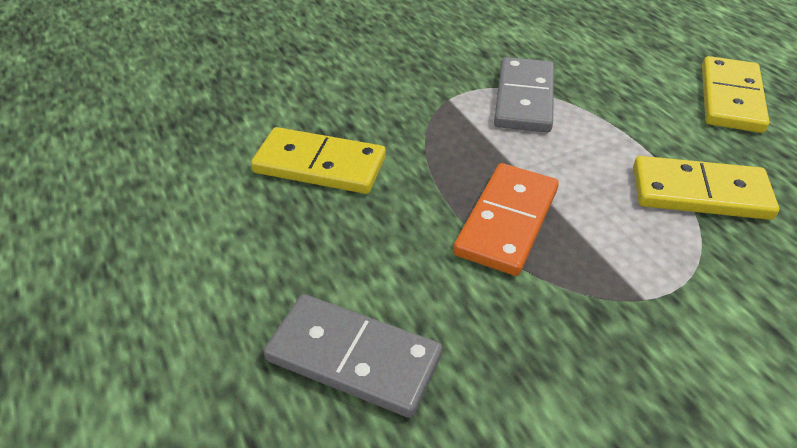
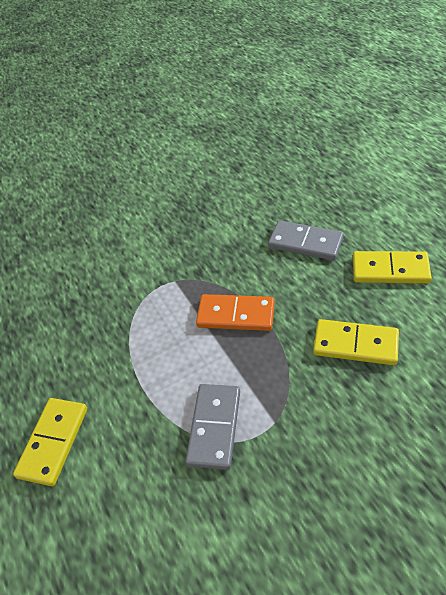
camera: 175 degrees left, 5 degrees up
(507, 222) = (236, 315): orange domino -> orange domino turned 75 degrees clockwise
(700, 193) = (120, 346): yellow domino -> yellow domino (390, 270)

